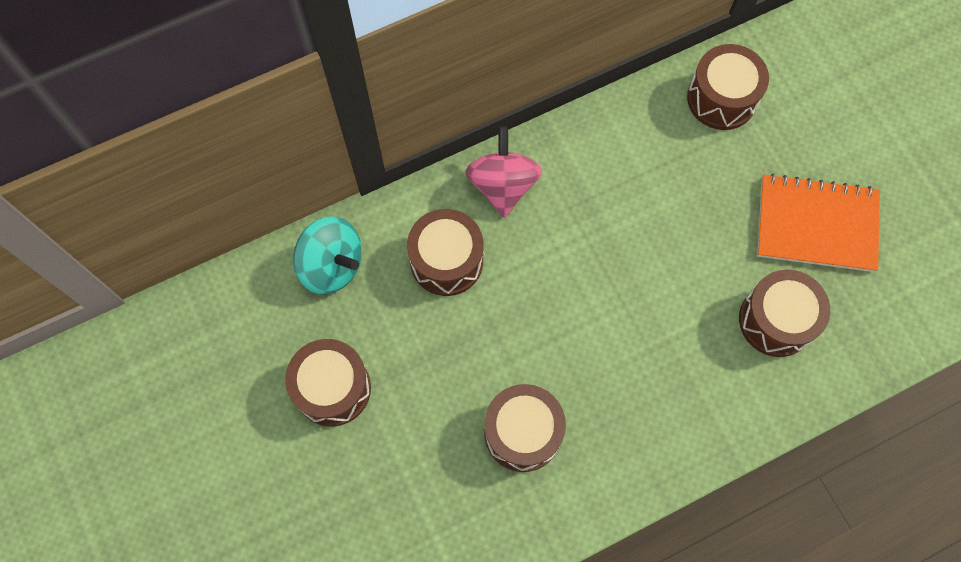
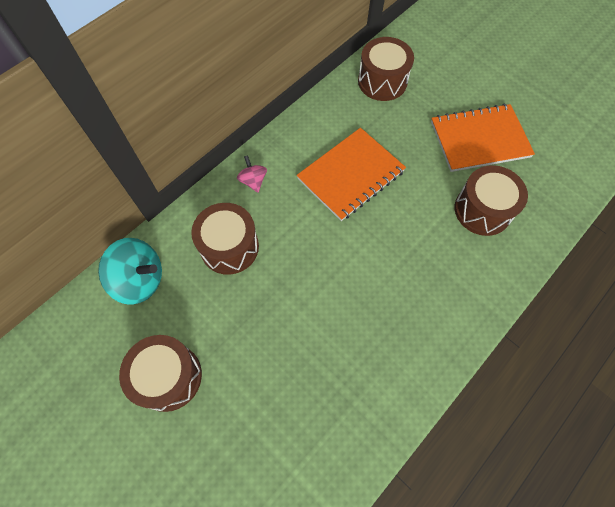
camera: 20 degrees left, 5 degrees down
(503, 185) = (253, 181): pink spinning top -> pink spinning top, size x0.54
(522, 433) = (334, 357): brown drum -> none
(627, 218) = (351, 175): none -> orange notebook

